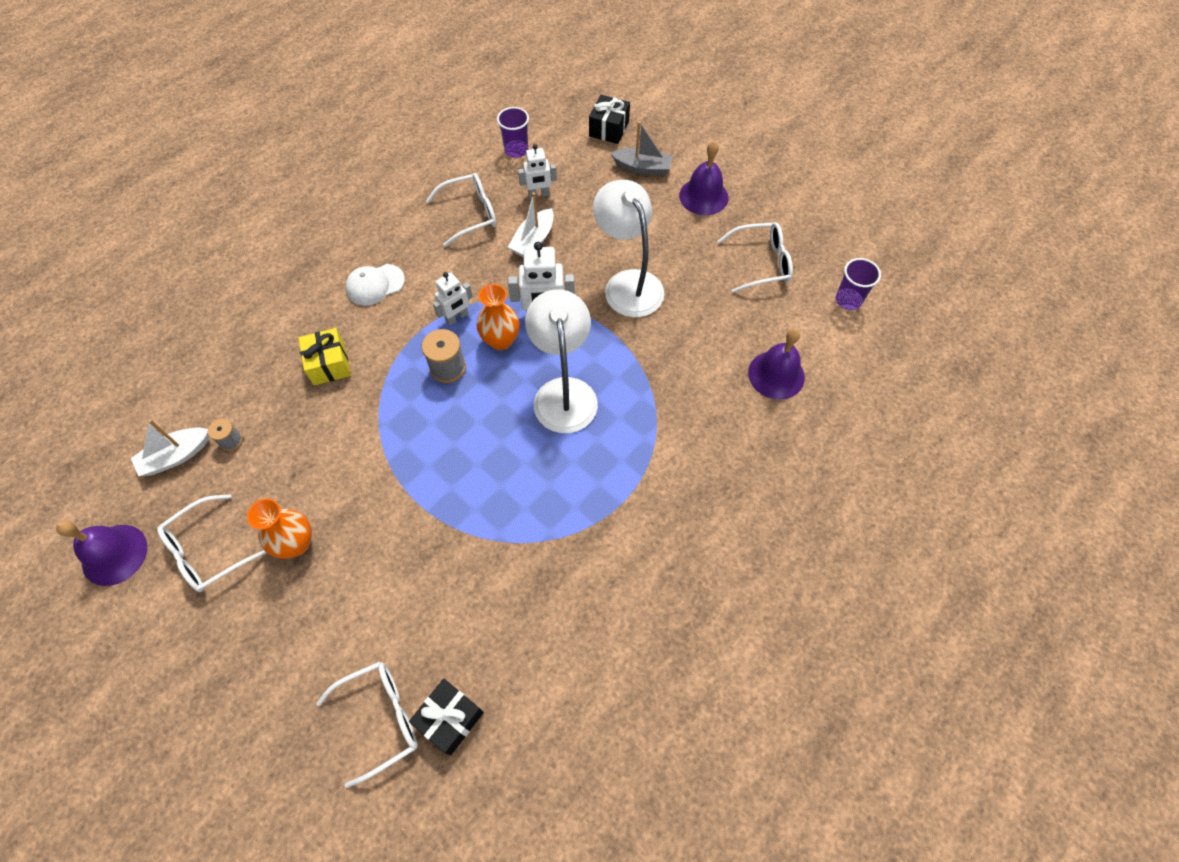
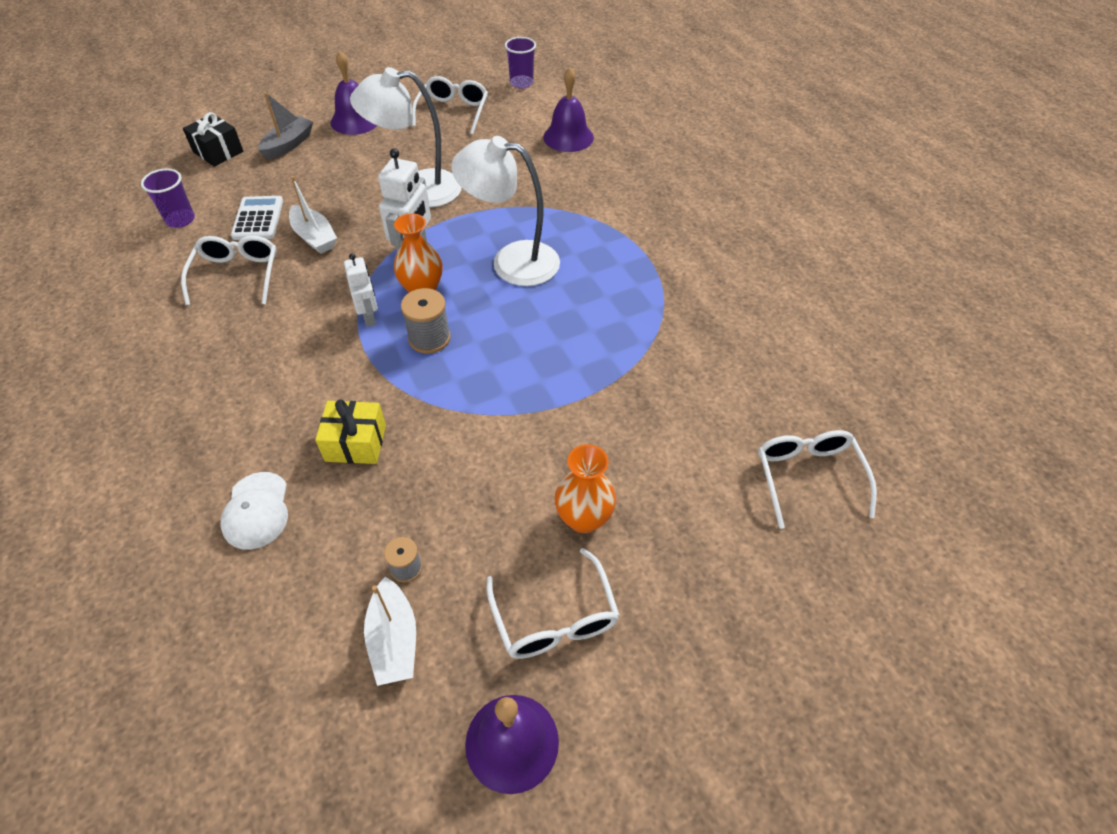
camera: 70 degrees left, 10 degrees down
(375, 285) = (270, 377): white cap -> white cap (256, 511)
(450, 718) = (819, 421): black gift -> none
(539, 195) = (258, 219): white robot -> white calculator

